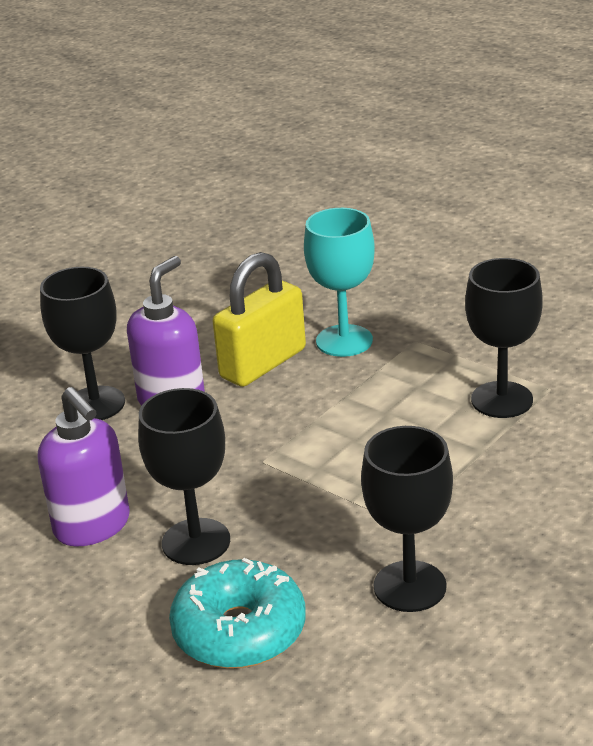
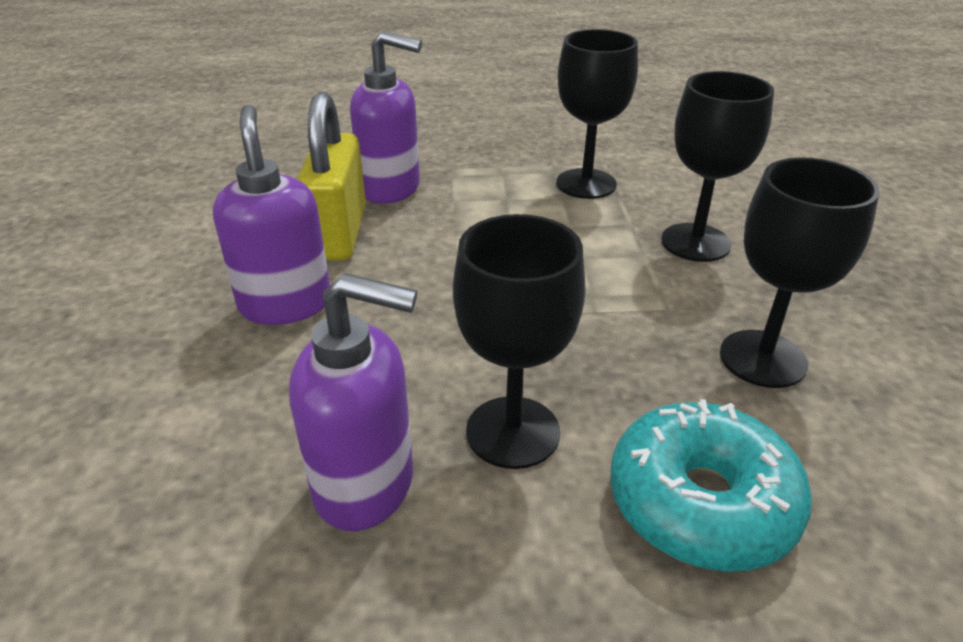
camera: 45 degrees left, 5 degrees up
(95, 404) = (189, 345): black goblet -> black goblet (695, 242)
(344, 341) = (391, 189): turquoise goblet -> purple soap dispenser

